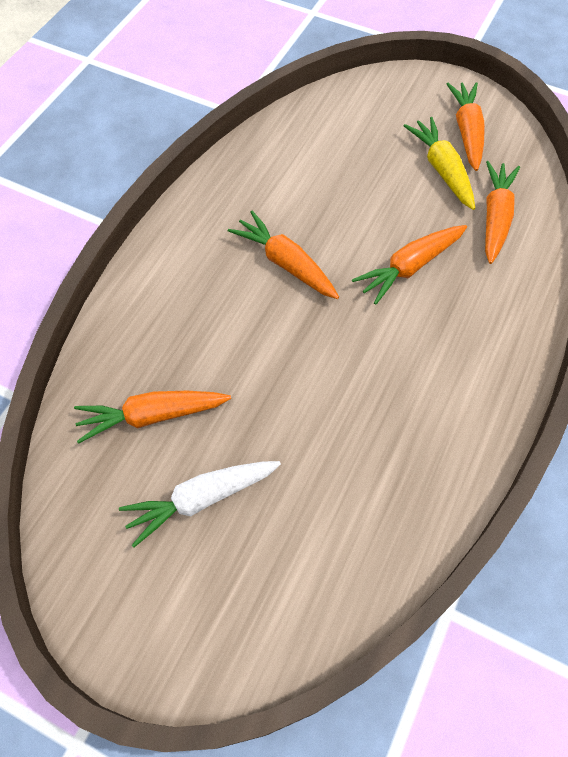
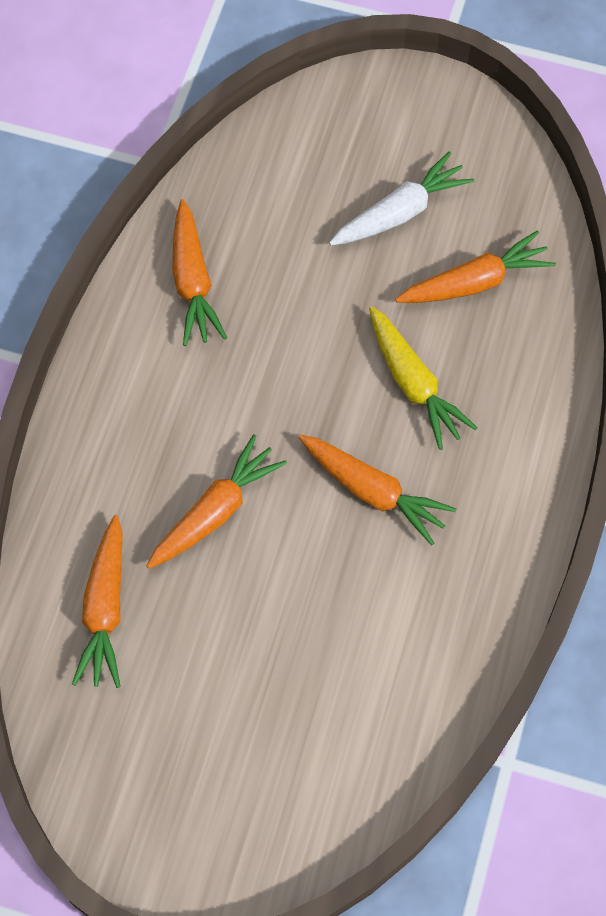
camera: 170 degrees right, 5 degrees up
(441, 169) = (181, 684): yellow carrot -> yellow carrot (414, 384)
(466, 131) = (146, 768): orange carrot -> orange carrot (193, 282)

